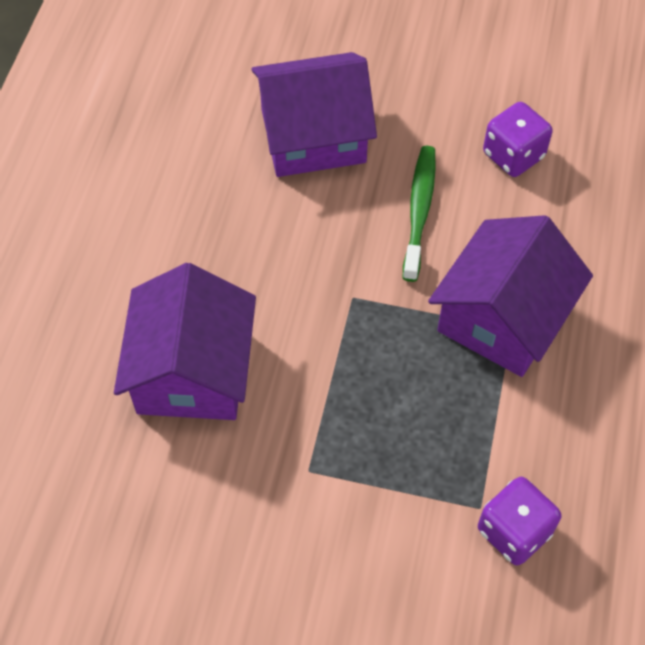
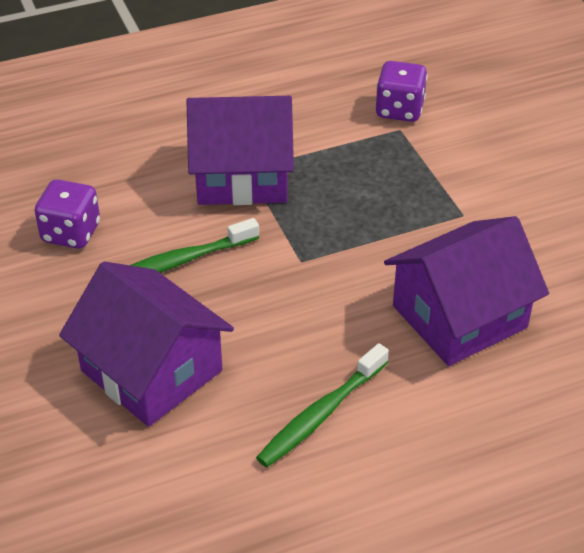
camera: 125 degrees left, 15 degrees down
(183, 213) = (321, 414): none -> green toothbrush

